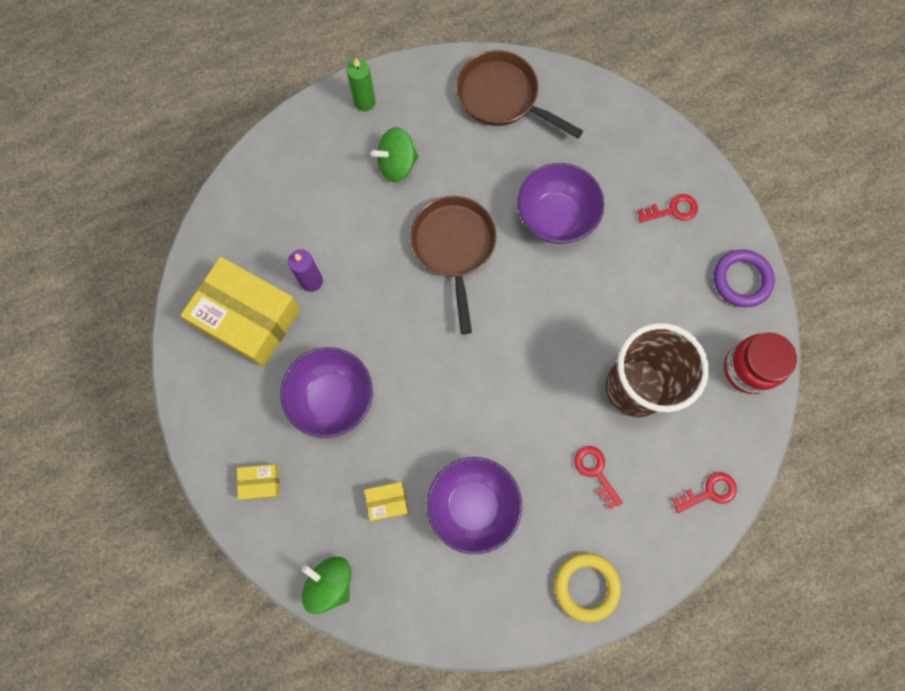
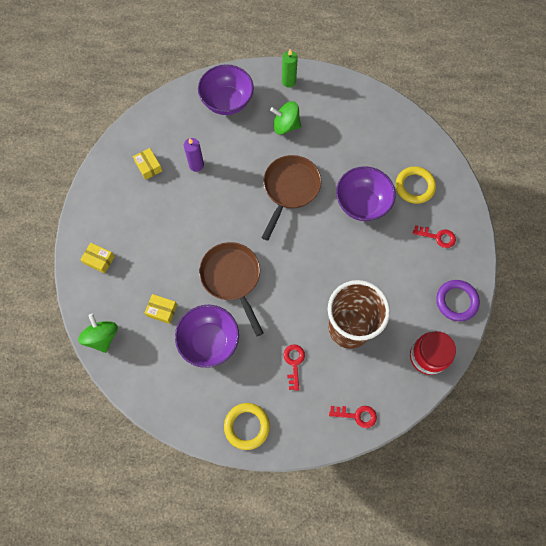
camera: 30 degrees right, 5 degrees down
(248, 318) = (148, 166): yellow box -> yellow box, size x0.43
(332, 398) = (167, 236): purple bowl -> purple bowl (227, 101)
(502, 97) = (372, 119): brown pan -> brown pan (232, 278)
(607, 159) = (414, 186): none -> yellow ring

